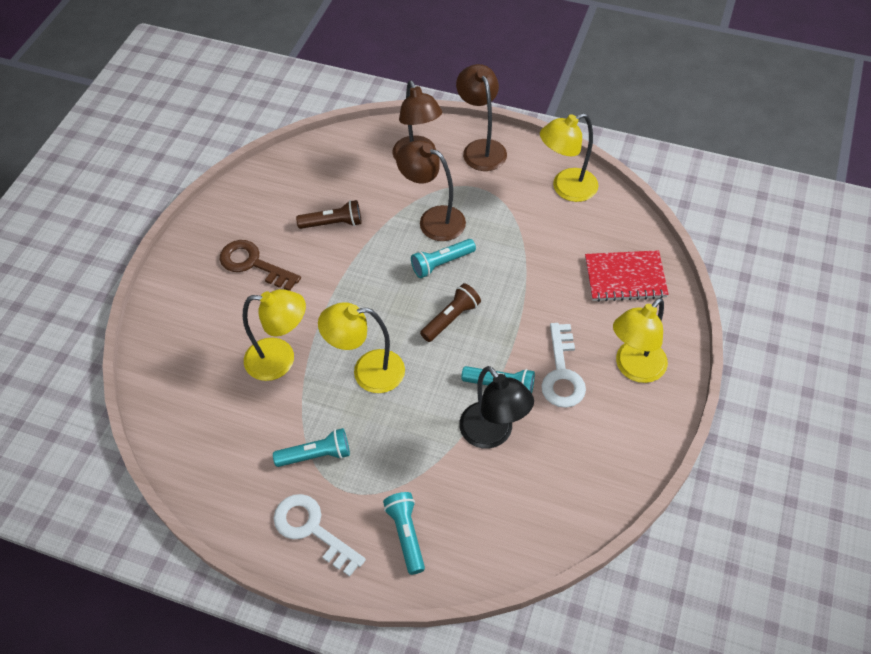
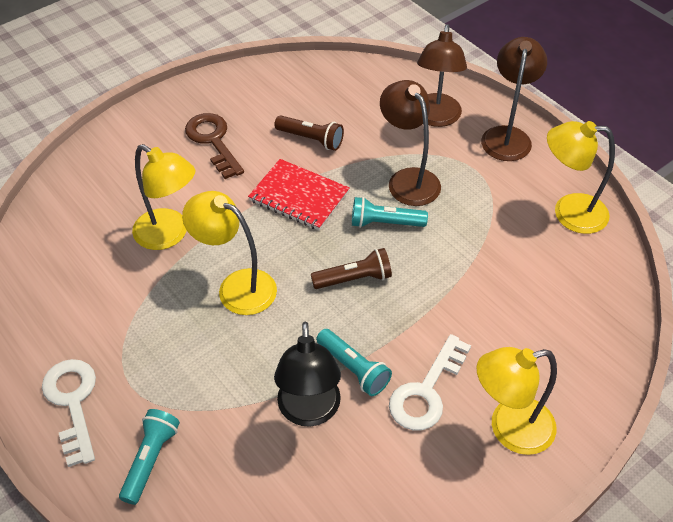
camera: 30 degrees right, 5 degrees down
(316, 455) = (131, 337): turquoise flashlight -> none
(625, 278) = (568, 331): red notebook -> red notebook (299, 196)

